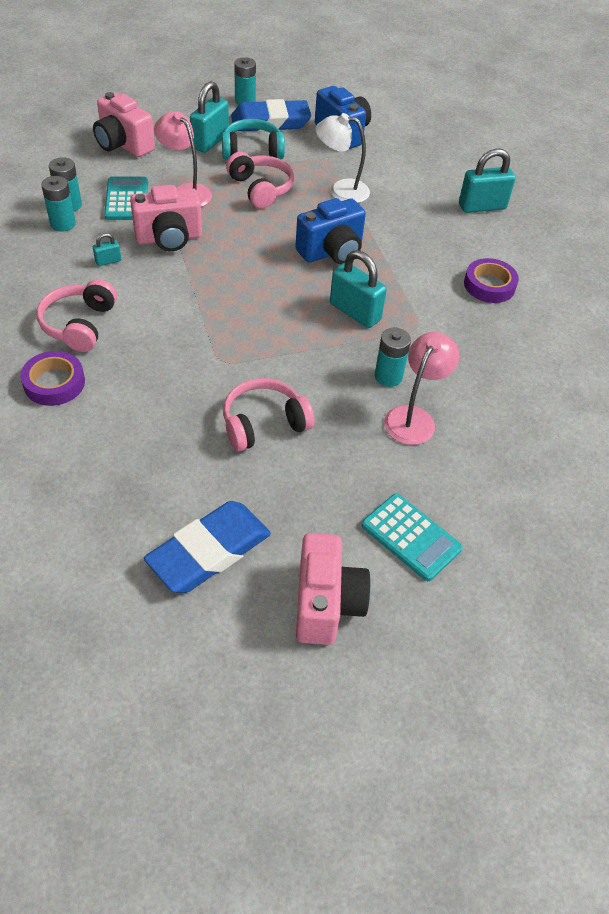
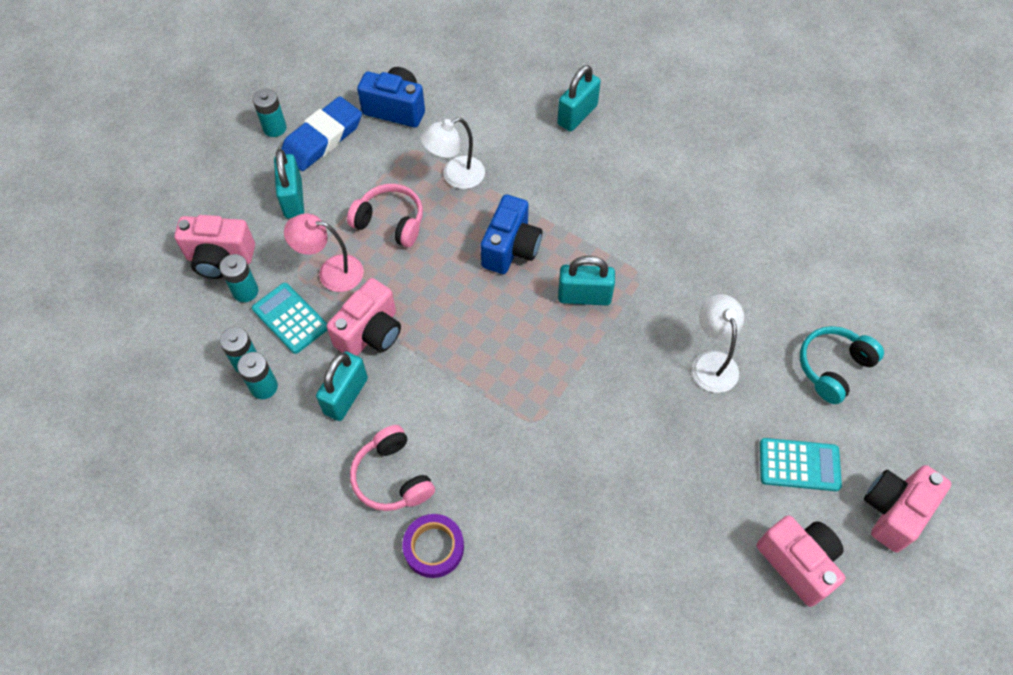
camera: 35 degrees left, 10 degrees up
(108, 261) = (346, 396): turquoise padlock -> turquoise padlock, size x2.10
(209, 551) = (690, 590): blue eraser -> none
(252, 151) = (340, 183): turquoise headphones -> turquoise headphones (833, 367)
(264, 423) = (620, 453): pink headphones -> none
(388, 376) = (662, 339): turquoise battery -> turquoise battery (245, 291)
(414, 417) = (712, 362): pink lamp -> white lamp
(464, 635) = (893, 511): none -> pink camera
(489, 285) = (652, 195): purple tape -> none

